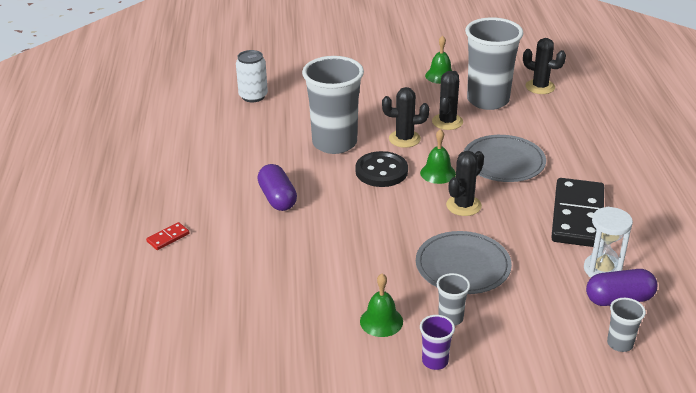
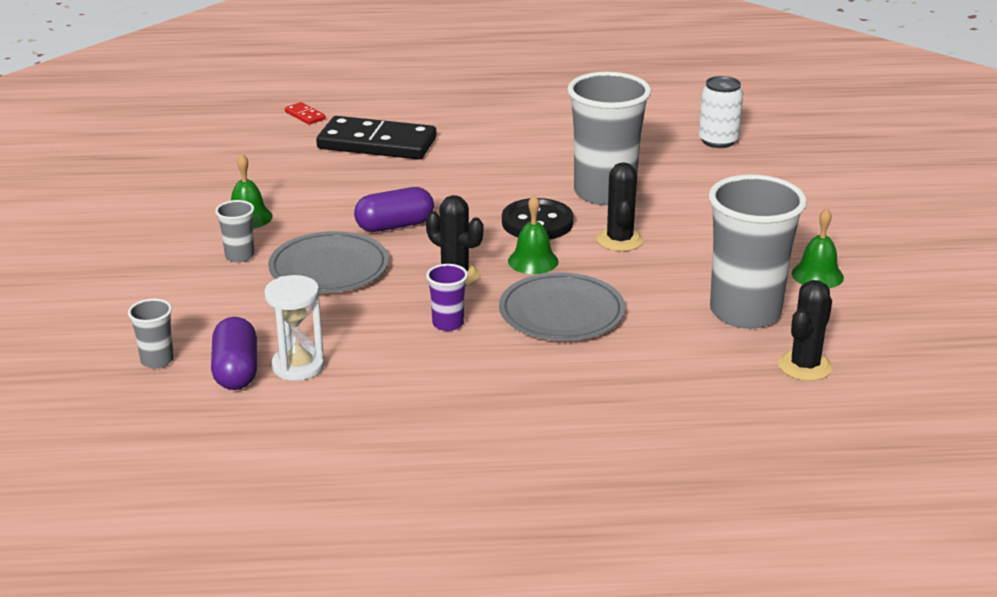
camera: 90 degrees right, 5 degrees down
(168, 237) = (414, 111): red domino -> red domino (305, 115)
(277, 198) = (480, 161): purple capsule -> purple capsule (395, 226)
(435, 361) = (176, 244): purple cup -> purple cup (448, 323)
(447, 122) = (671, 274): black cactus -> none
(578, 216) = (420, 361): black domino -> black domino (377, 144)

